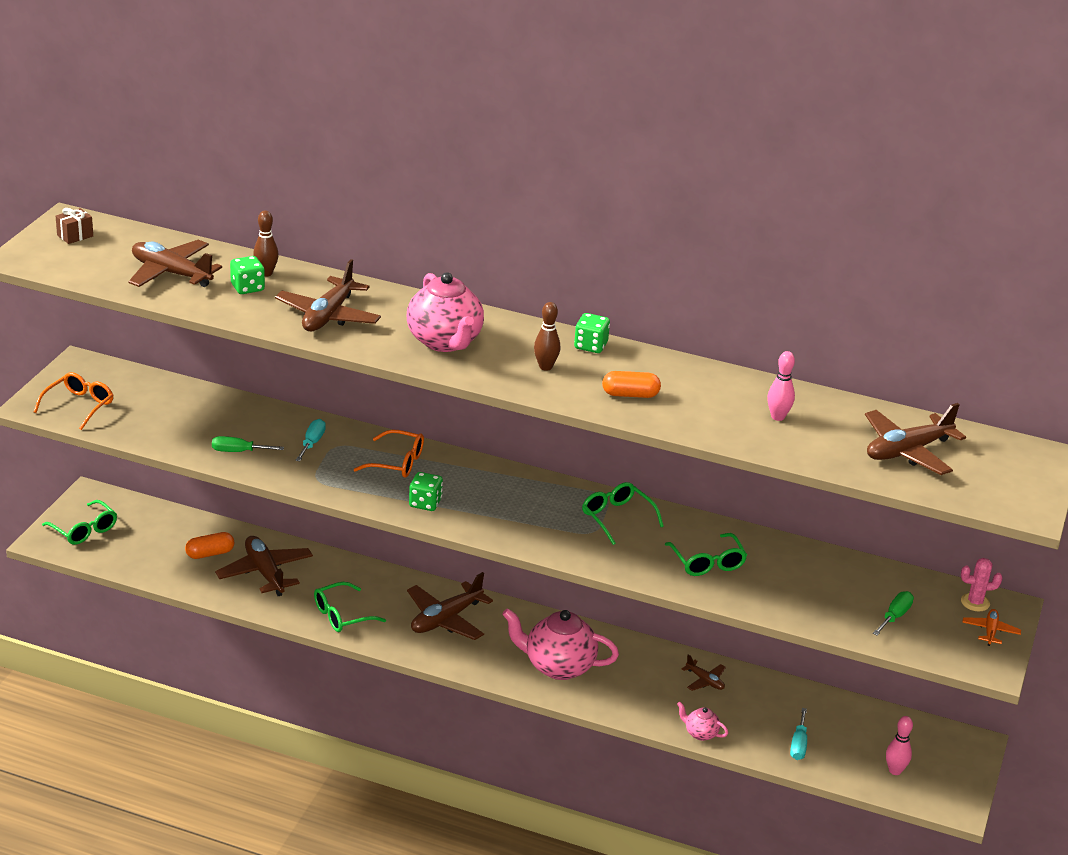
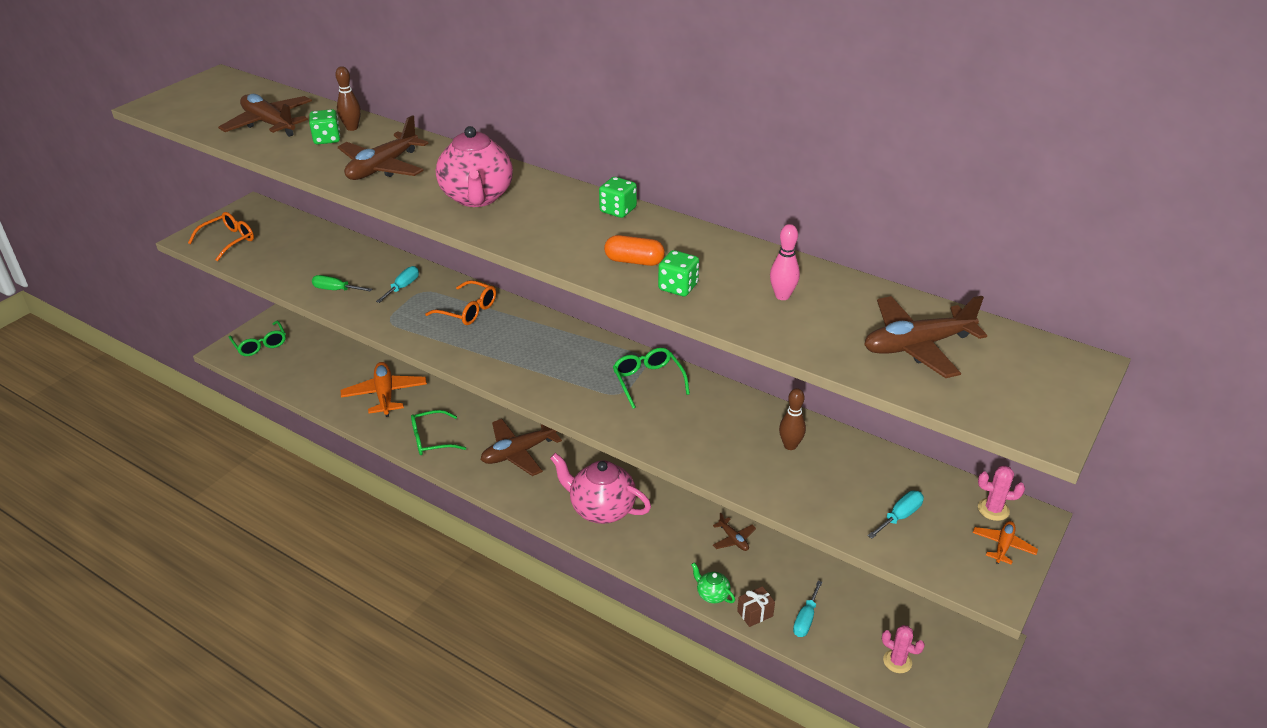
camera: 15 degrees right, 5 degrees up
(75, 236) = (212, 90): brown gift -> brown gift (755, 613)
(210, 553) = (348, 374): orange capsule -> none
(265, 573) = (385, 394): brown plane -> orange plane
(425, 503) = (474, 351): green dice -> green dice (678, 287)
(545, 367) = (562, 227): brown bowling pin -> brown bowling pin (790, 445)
(700, 733) = (712, 594): pink teapot -> green teapot
(707, 562) = (720, 435): green glasses -> none
(895, 616) = (900, 516): green screwdriver -> turquoise screwdriver
(895, 771) = (897, 661): pink bowling pin -> pink cactus

